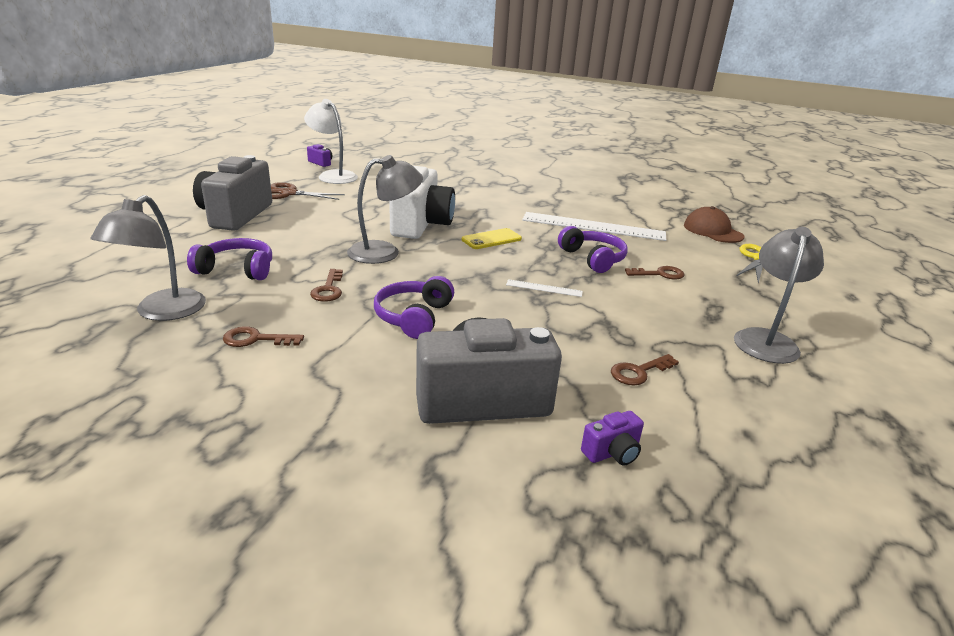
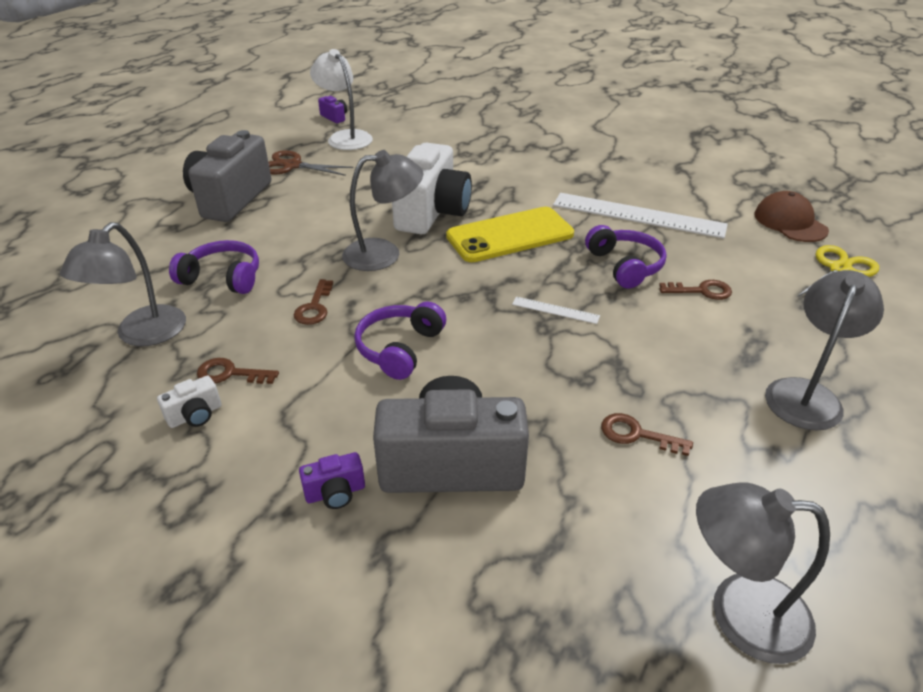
camera: 10 degrees right, 10 degrees up
(226, 372) = (195, 415): none -> white camera
(491, 239) = (510, 235): yellow phone -> yellow phone, size x1.79
(612, 453) = (578, 542): purple camera -> purple camera (335, 493)
(639, 372) = (637, 435): brown key -> brown key turned 45 degrees clockwise
(769, 498) = (739, 613): none -> grey lamp

